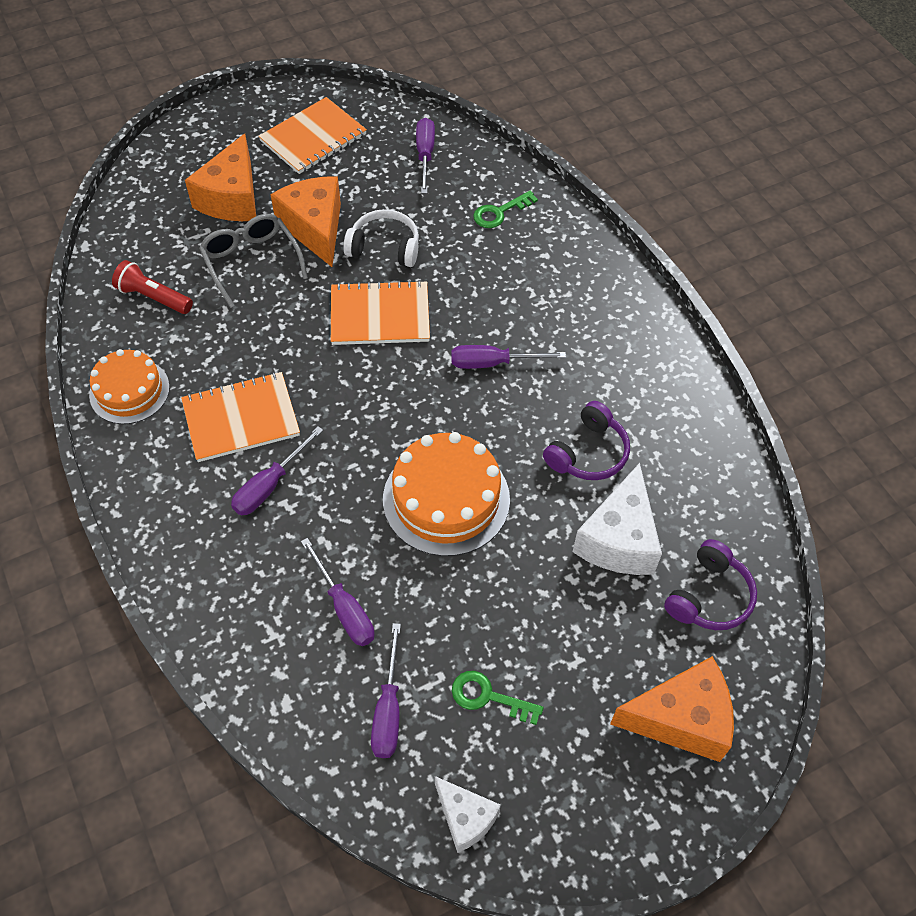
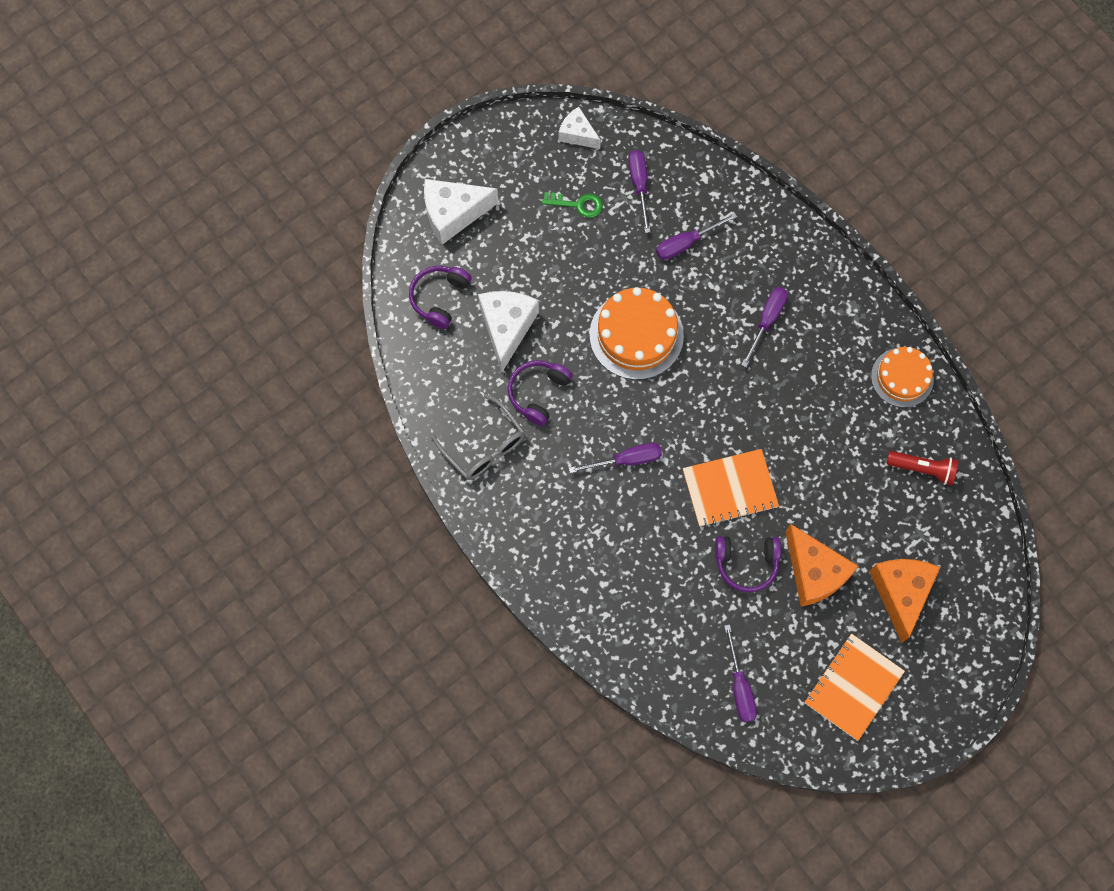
camera: 170 degrees right, 15 degrees up
(241, 418) = (808, 371): orange notebook -> none
(251, 262) = (856, 523): grey glasses -> grey glasses (484, 446)
(344, 608) = (686, 243): purple screwdriver -> purple screwdriver turned 75 degrees counterclockwise
(384, 247) = (746, 563): white headphones -> purple headphones
(500, 212) = (653, 626): green key -> none
(681, 719) = (453, 214): orange cheese -> white cheese

